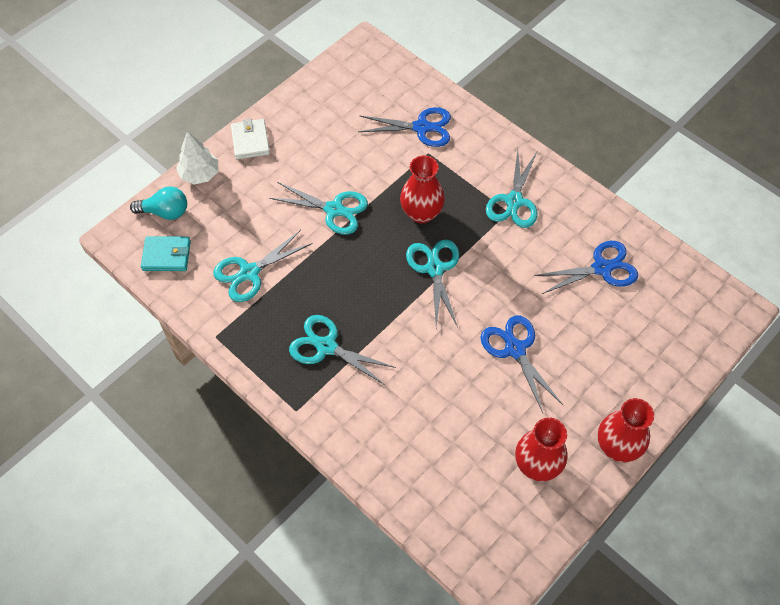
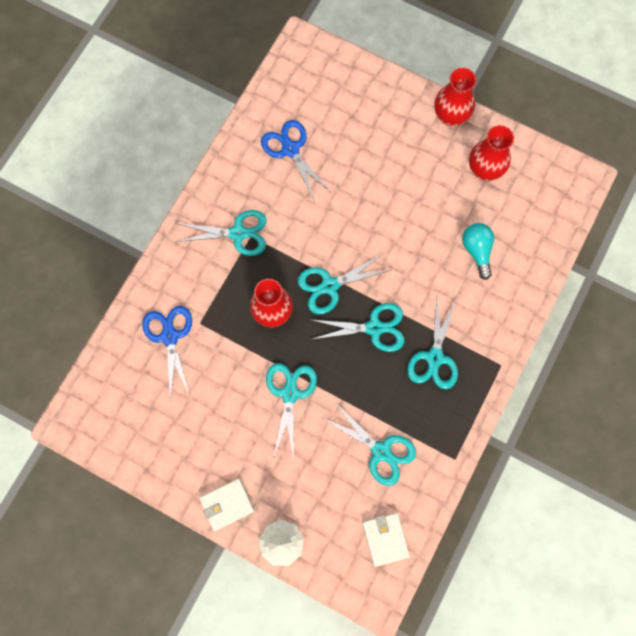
camera: 105 degrees left, 15 degrees up
(165, 212) = (336, 560): turquoise light bulb -> turquoise light bulb (477, 251)
(166, 255) = (385, 539): turquoise wallet -> white wallet
(377, 298) = (374, 328): none -> turquoise scissors
(515, 349) = (389, 204): blue scissors -> none

